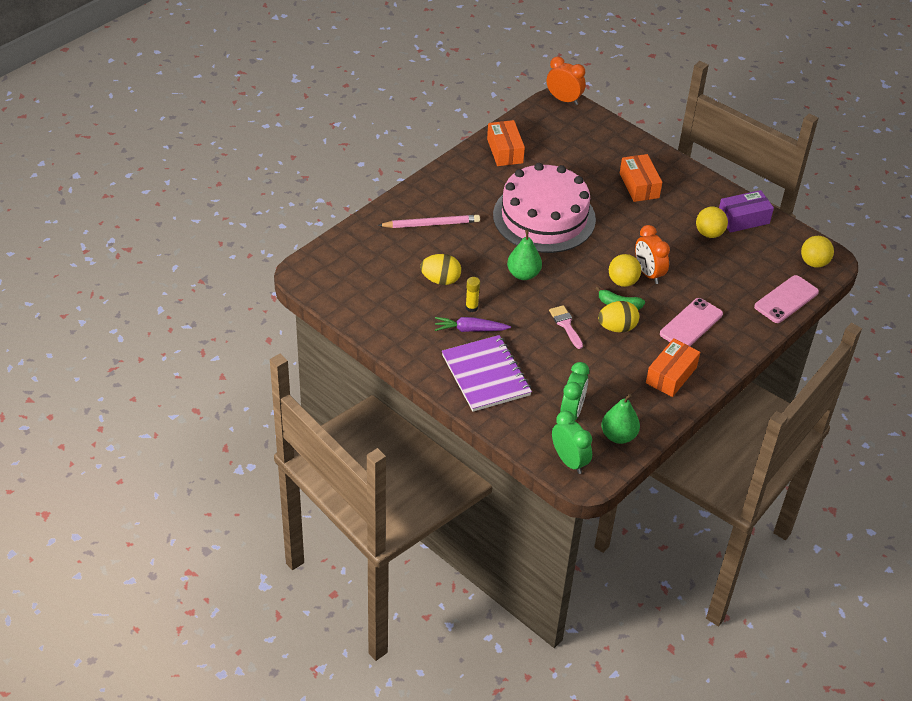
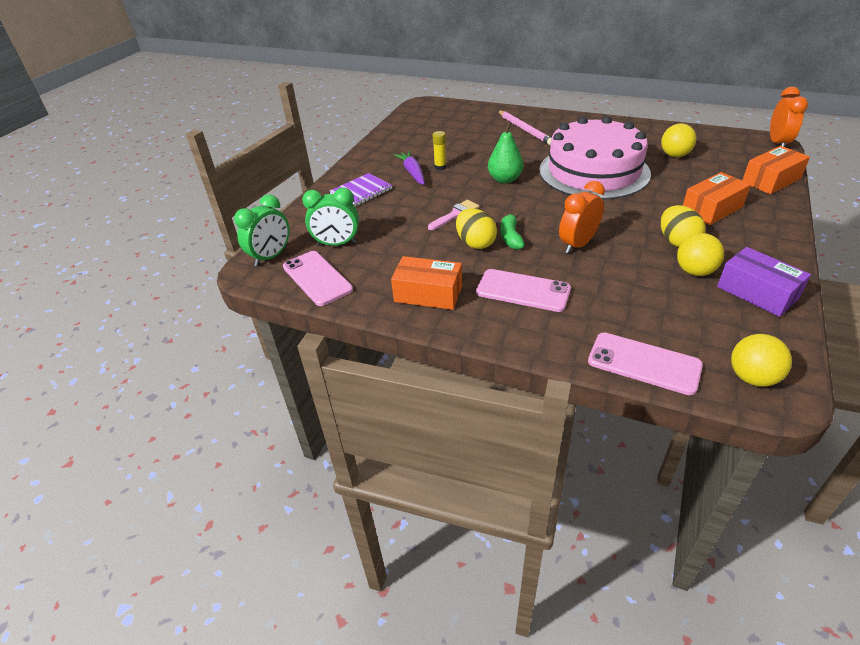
camera: 75 degrees right, 5 degrees down
(440, 280) = (462, 148): yellow egg -> yellow egg (677, 242)
(486, 375) = (361, 192): purple notebook -> purple notebook, size x0.64
(505, 151) = (659, 135): orange box -> orange box (771, 180)
(618, 436) = (317, 278): green pear -> pink phone
(622, 281) = (548, 232): yellow ball -> yellow ball (674, 155)

